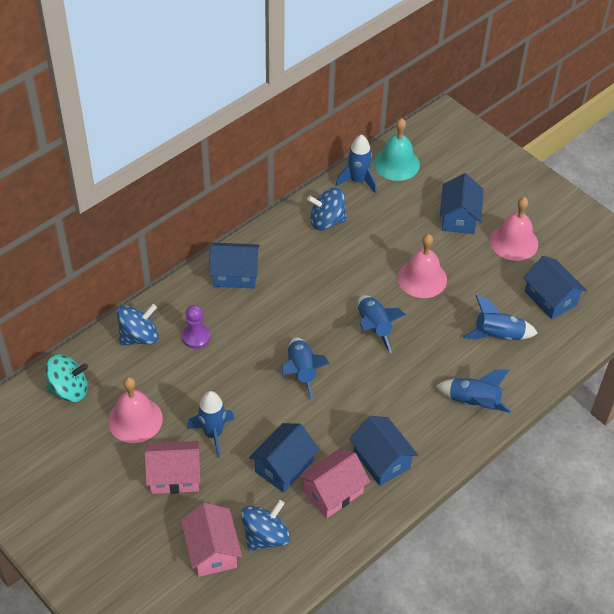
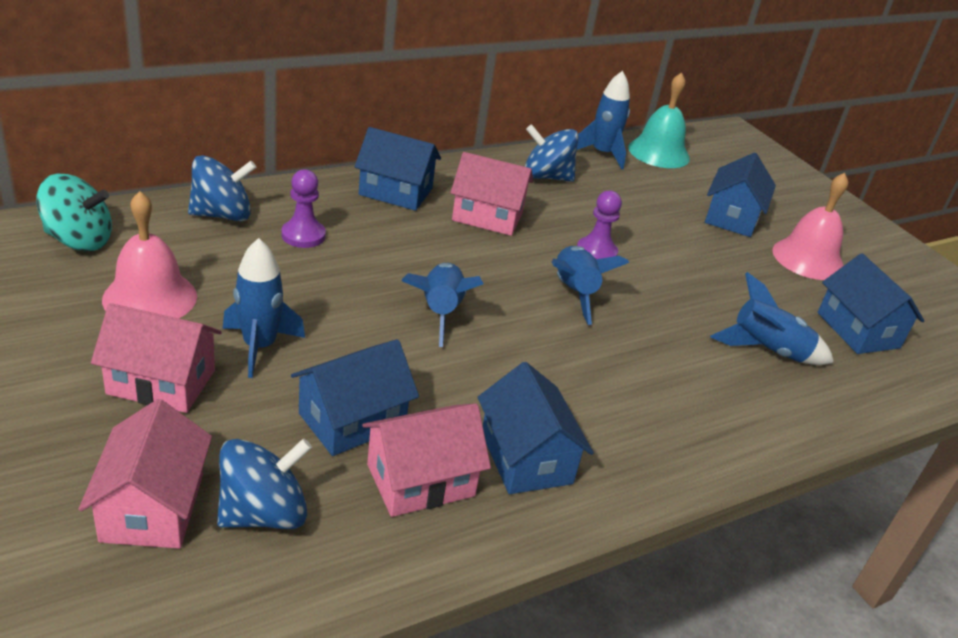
camera: 10 degrees right, 15 degrees down
(301, 276) = (487, 216): none -> pink house
(379, 286) = (596, 252): none -> purple pawn
(422, 278) = (663, 261): pink bell -> none
(473, 402) = (710, 422): blue rocket -> none

